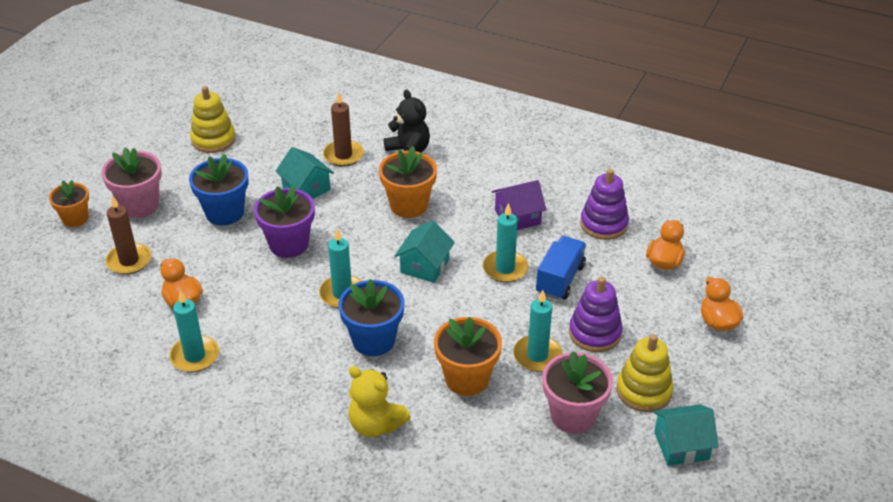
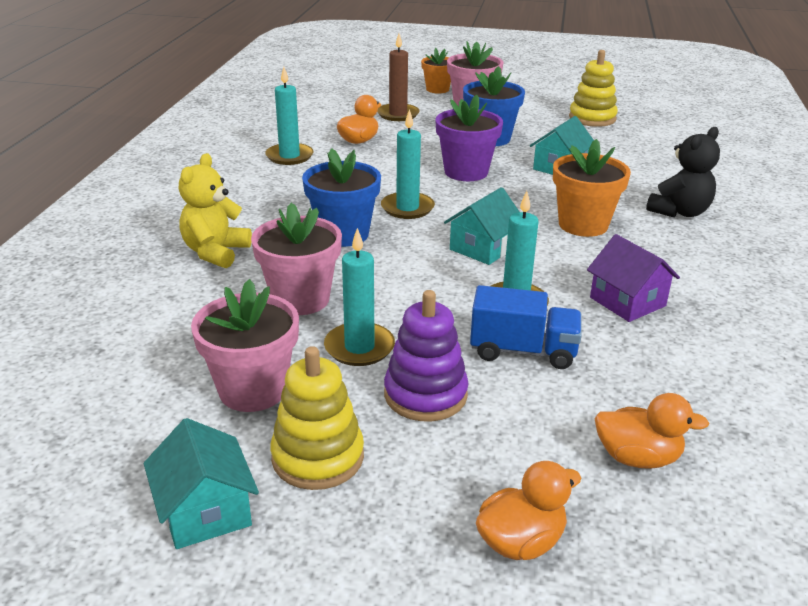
camera: 75 degrees right, 10 degrees down
(343, 155) = (634, 178): brown candle -> none
(425, 266) = (482, 248): turquoise house -> turquoise house turned 60 degrees counterclockwise
(467, 379) = (300, 299): orange flower pot -> pink flower pot
(603, 224) = (679, 381): purple stacking toy -> none

